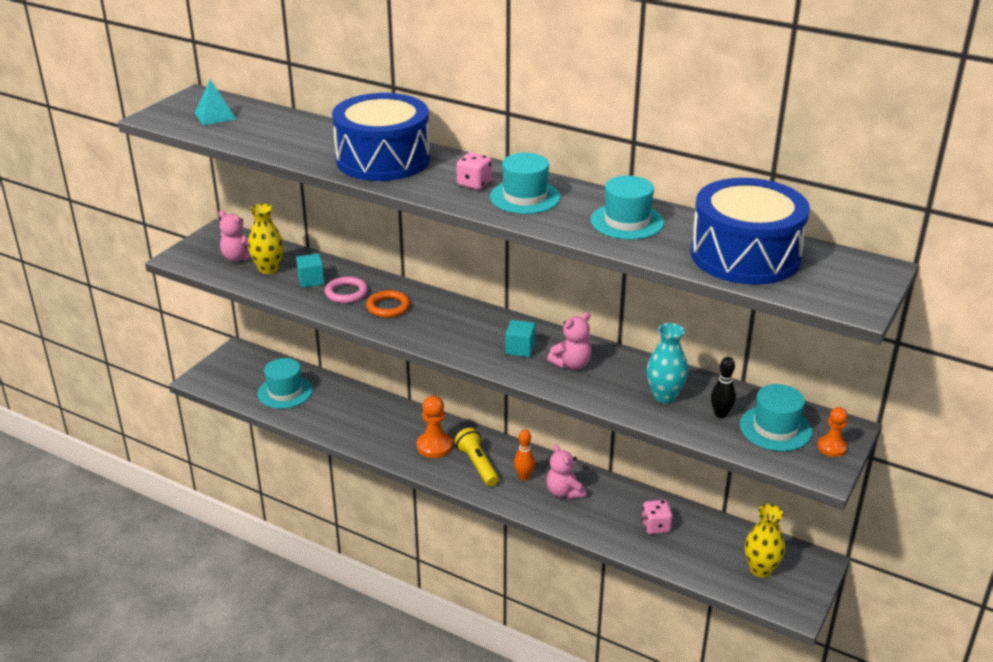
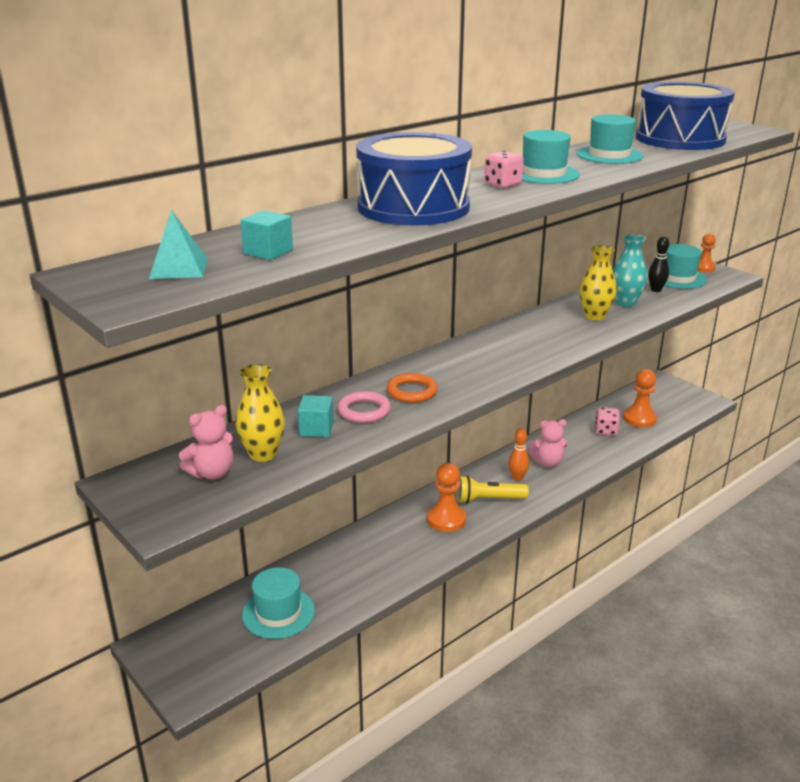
camera: 70 degrees left, 5 degrees down
(520, 348) = (529, 342): turquoise cube -> turquoise cube (268, 252)
(571, 364) = (564, 326): pink teddy bear -> none
(702, 550) = (639, 419): none -> orange pawn
(760, 569) = (665, 402): yellow vase -> yellow vase (595, 316)

